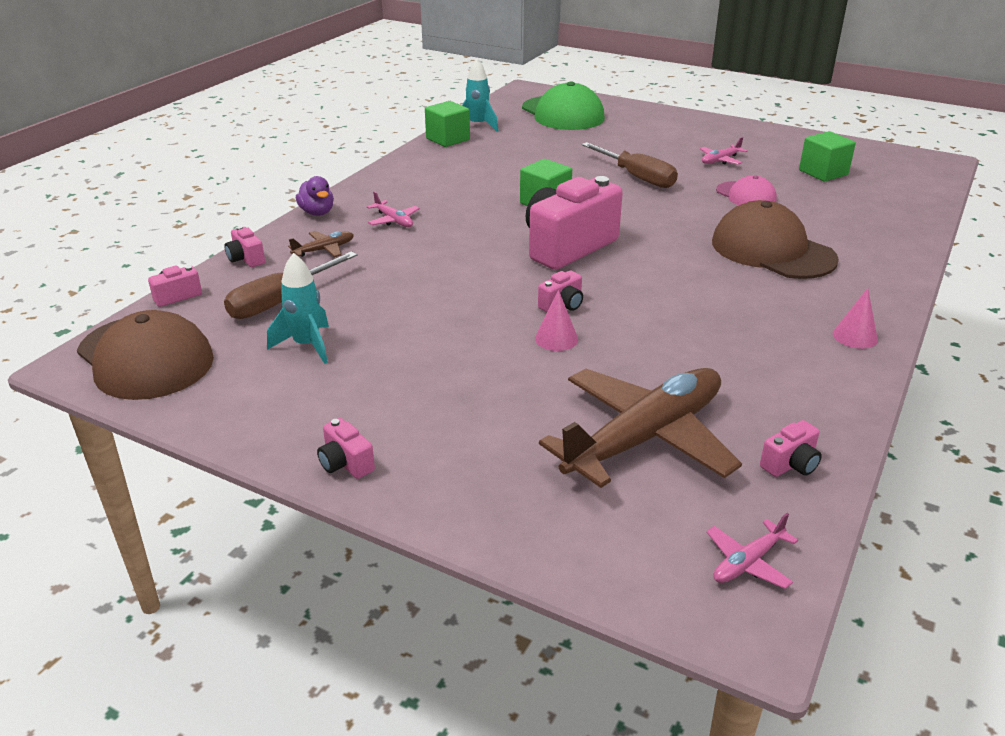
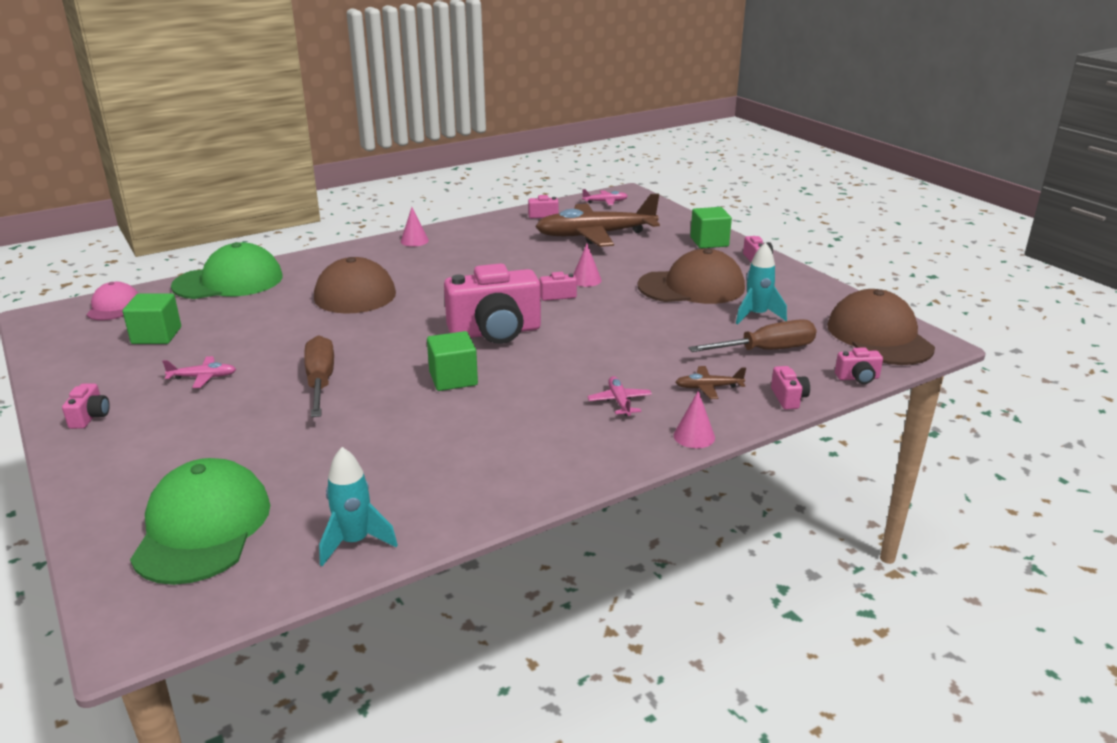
camera: 150 degrees left, 5 degrees down
(317, 212) = (694, 436): purple duck -> pink cone
(413, 369) = (692, 287): none -> brown cap
(448, 139) = (432, 523): green cube -> green cube (709, 242)
(730, 129) = (90, 417): none -> pink camera
(746, 195) = (271, 334): pink cap -> pink cap (114, 306)
(898, 225) = (229, 281): none -> green cap

